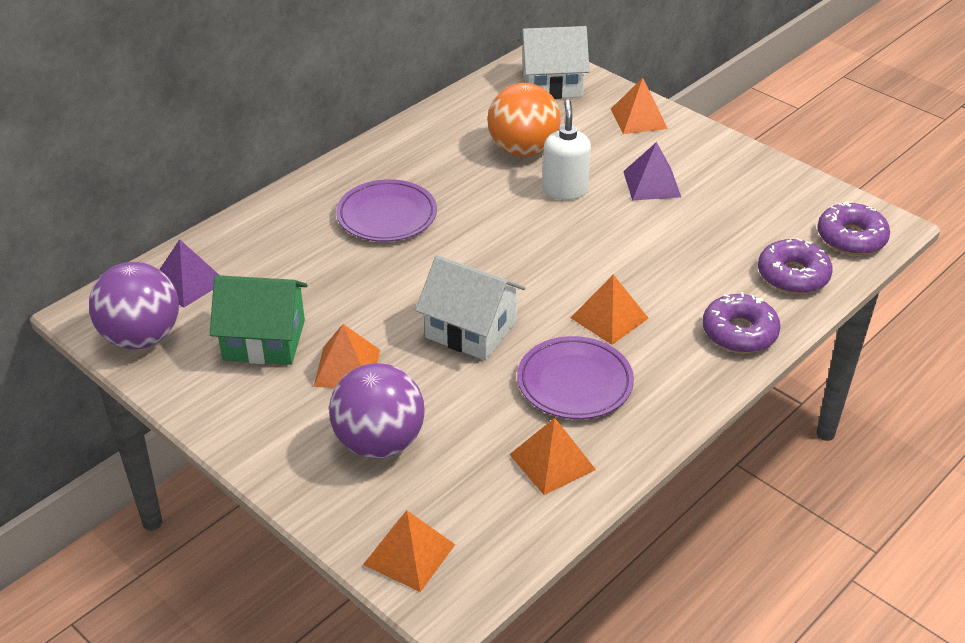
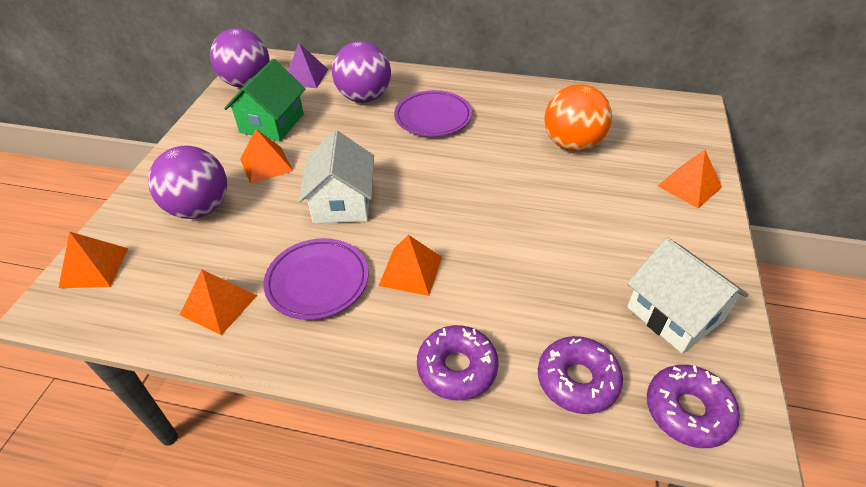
camera: 60 degrees right, 5 degrees up
(264, 340) = (272, 123): green house -> green house turned 45 degrees clockwise
(291, 250) = (364, 97): none -> purple ball
(552, 84) = (672, 125): white house -> white house (674, 314)
(565, 190) = (547, 184): white soap dispenser -> none
(651, 184) = (609, 228): purple pyramid -> none

